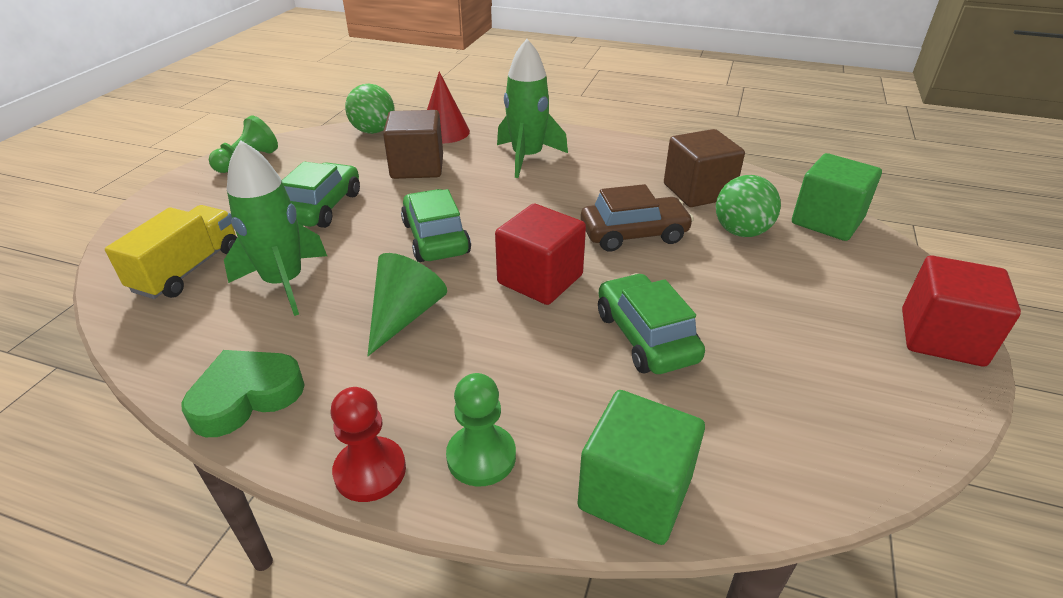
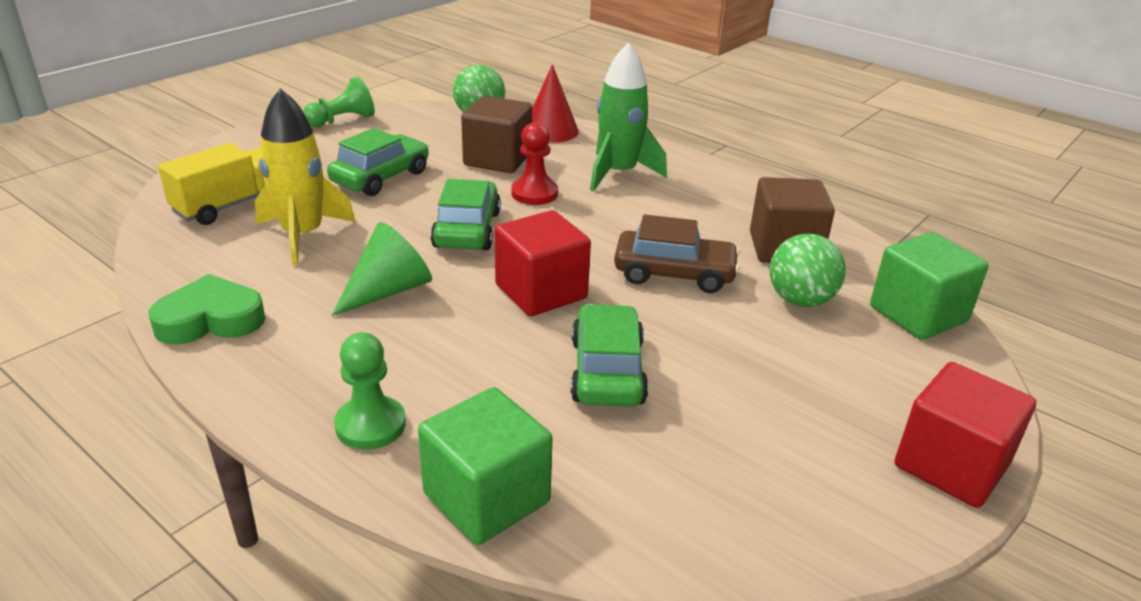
camera: 20 degrees right, 5 degrees down
(284, 282) = (303, 235): green rocket -> yellow rocket
(370, 471) = (270, 406): red pawn -> red pawn (534, 193)

